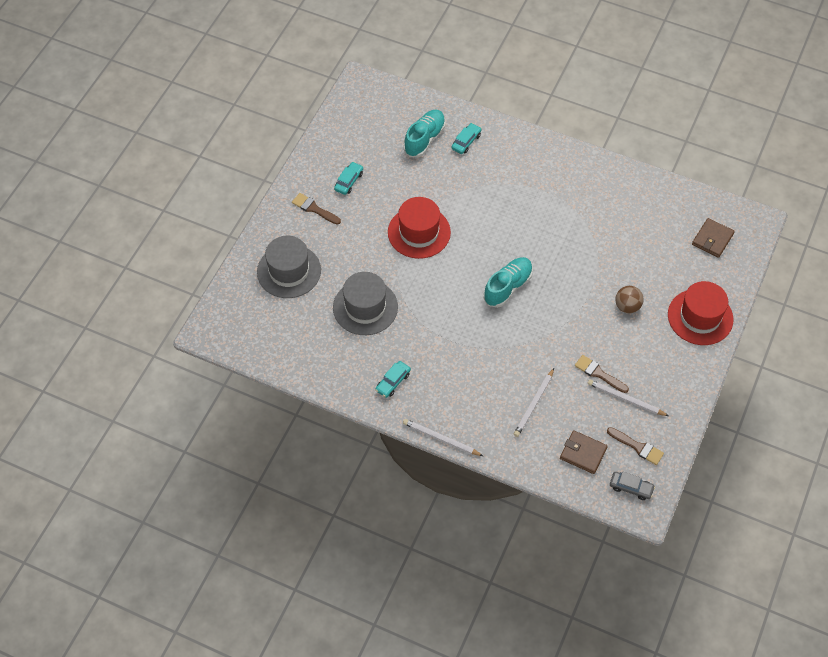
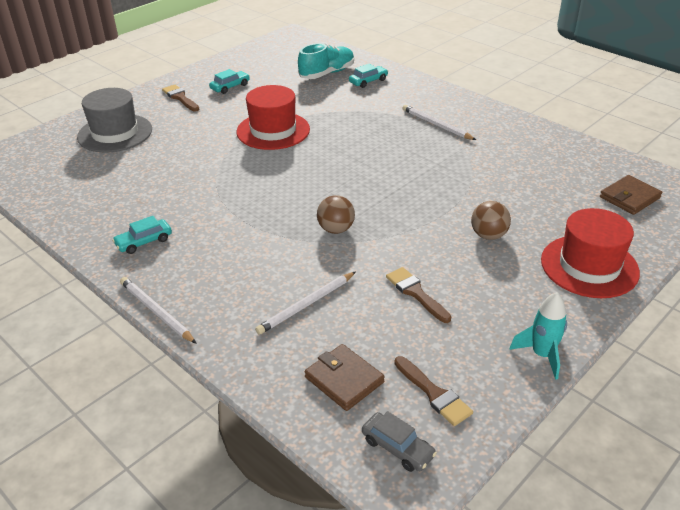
camera: 20 degrees right, 20 degrees down
(365, 307) = (168, 174): grey hat -> none
(508, 287) = (343, 189): turquoise shoe -> none
(521, 331) = (336, 229): none -> brown ball
(625, 399) = (442, 330): white pencil -> white pencil (436, 125)
(689, 400) = (542, 355): none -> turquoise rocket

